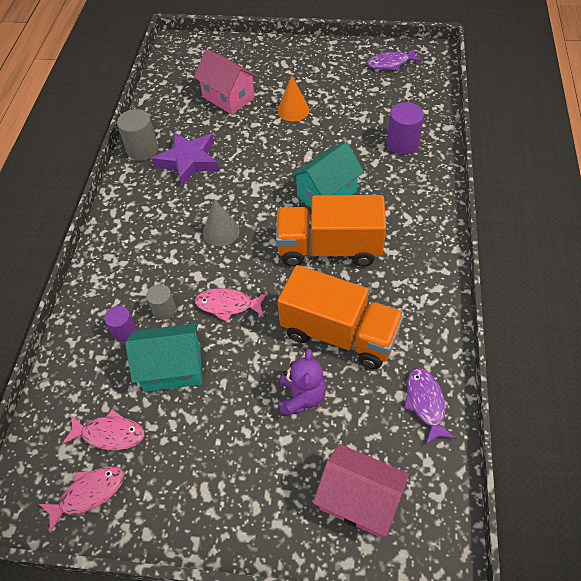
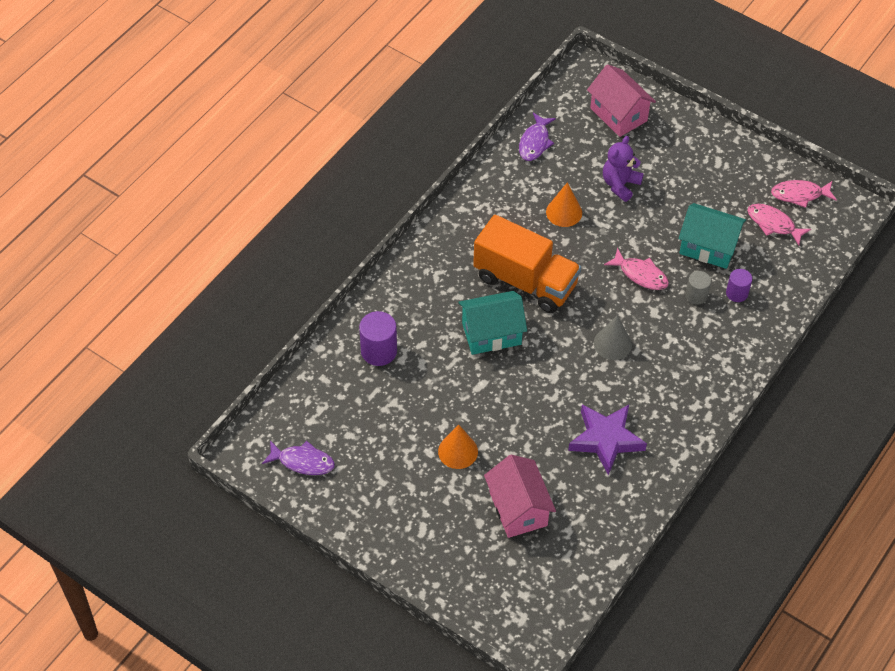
camera: 155 degrees left, 0 degrees up
(142, 150) = (649, 481): grey cylinder -> none
(339, 334) = (564, 212): orange truck -> orange cone

